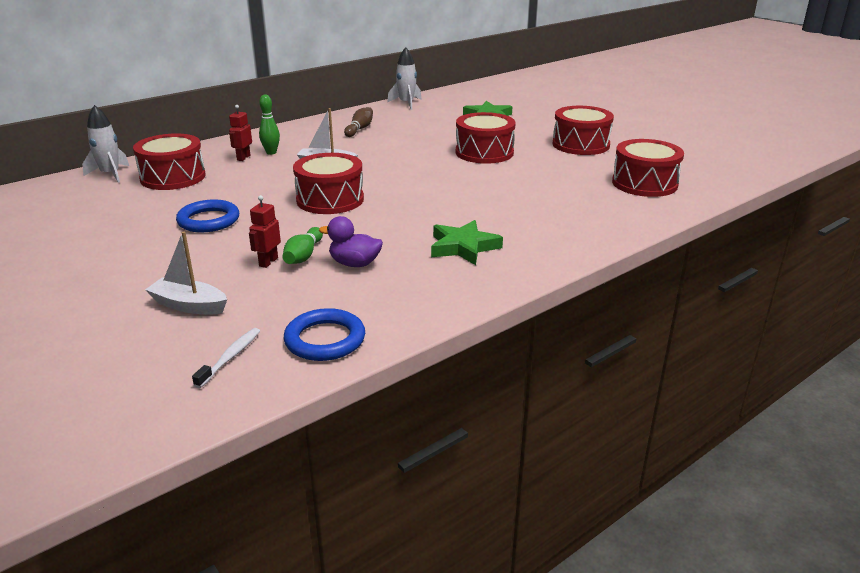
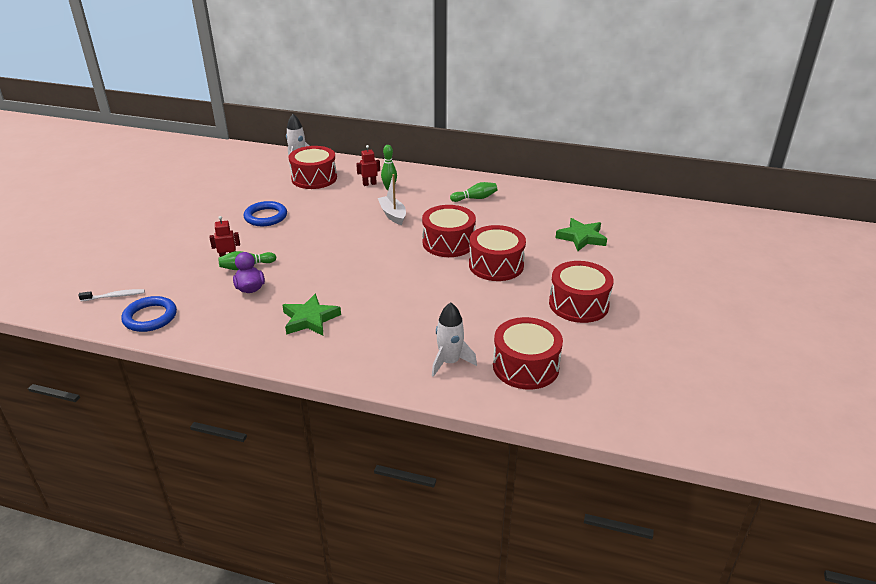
camera: 55 degrees right, 5 degrees up
(189, 305) = (160, 259): white boat -> none
(330, 200) = (336, 241): red drum -> red drum (448, 243)
(359, 129) = (475, 198): brown bowling pin -> green bowling pin
(406, 103) = (558, 193): white rocket -> white rocket (449, 362)

